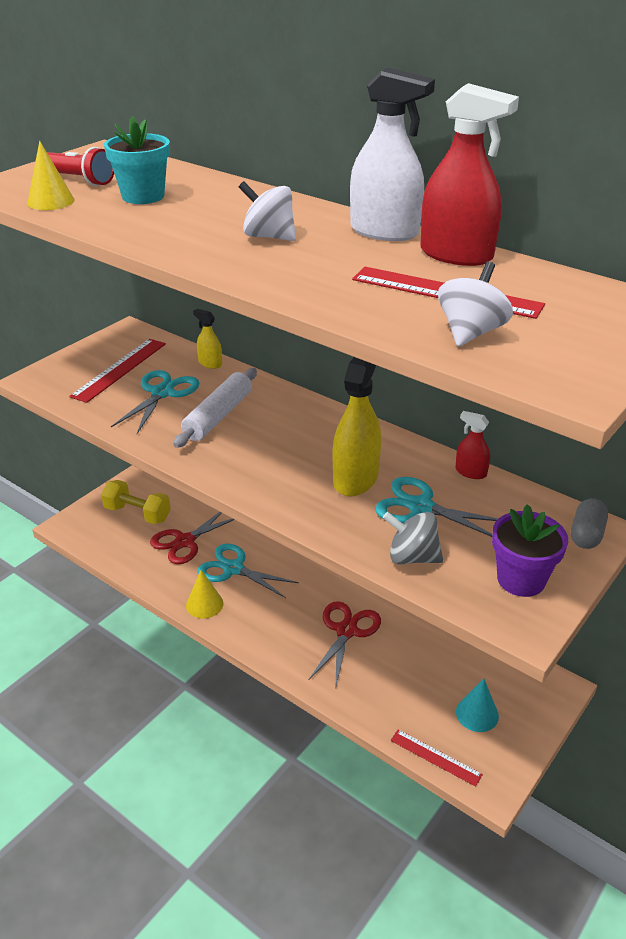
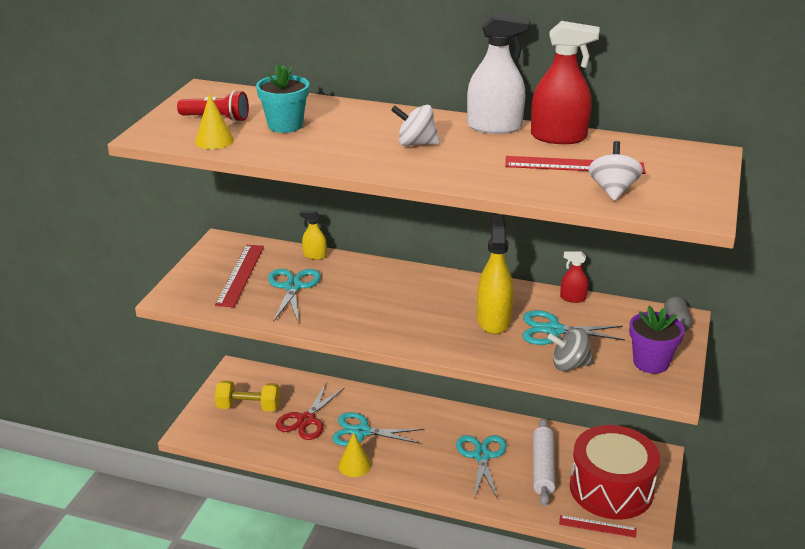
camera: 20 degrees left, 5 degrees down
(218, 416) = (353, 296): white rolling pin -> white rolling pin (542, 467)
(346, 631) = (482, 456): red scissors -> turquoise scissors
(477, 714) = (611, 489): turquoise cone -> red drum

